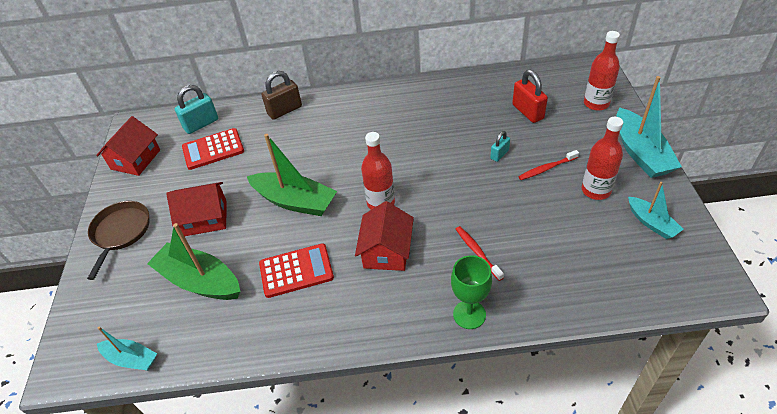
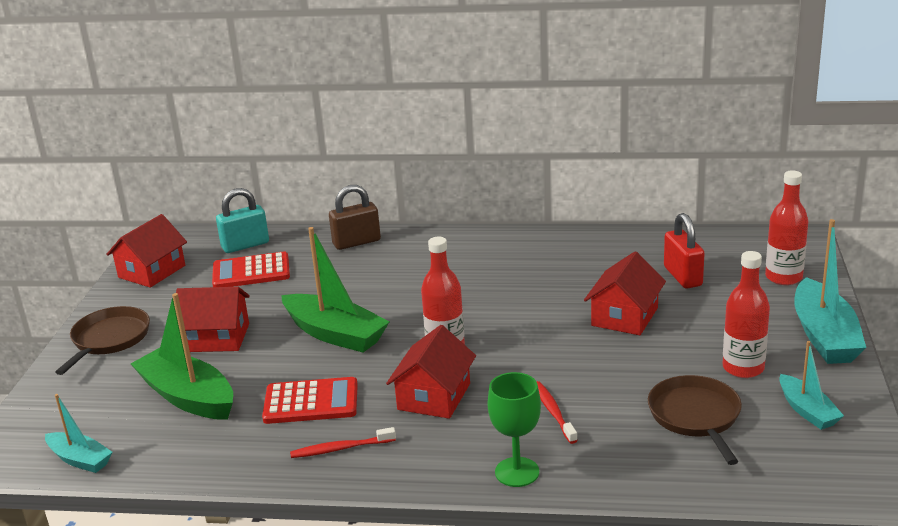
camera: 10 degrees right, 20 degrees down
(499, 154) = (624, 316): turquoise padlock -> red house
(546, 168) = (684, 338): red toothbrush -> red toothbrush (341, 448)
(578, 240) = (695, 416): none -> brown pan

